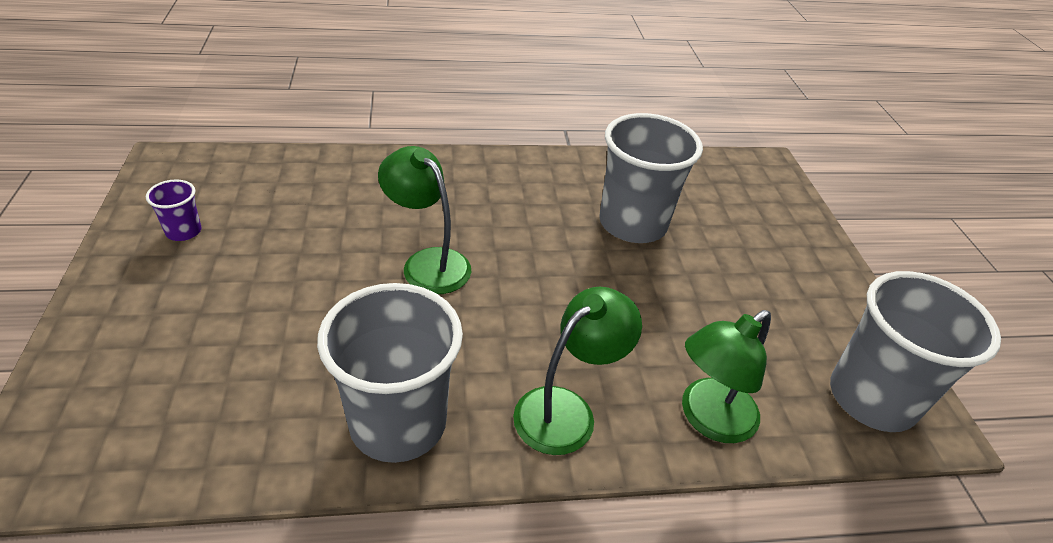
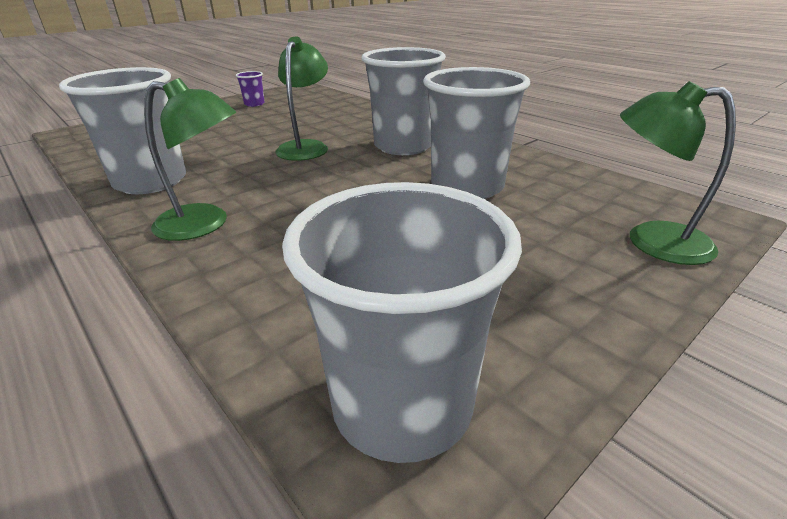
camera: 60 degrees right, 10 degrees down
(504, 204) = (403, 146): none -> grey cup
(708, 419) = (249, 288): green lamp -> green lamp (651, 241)

